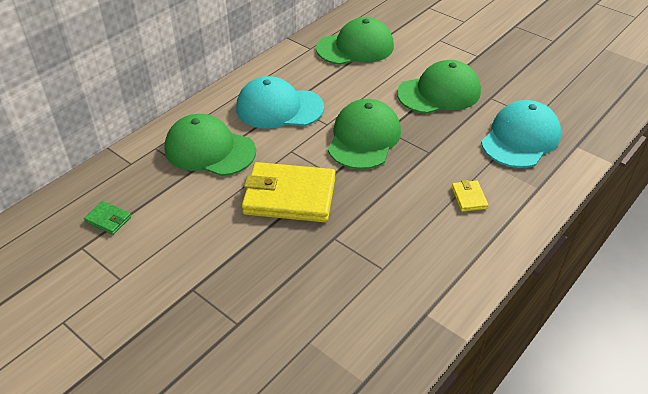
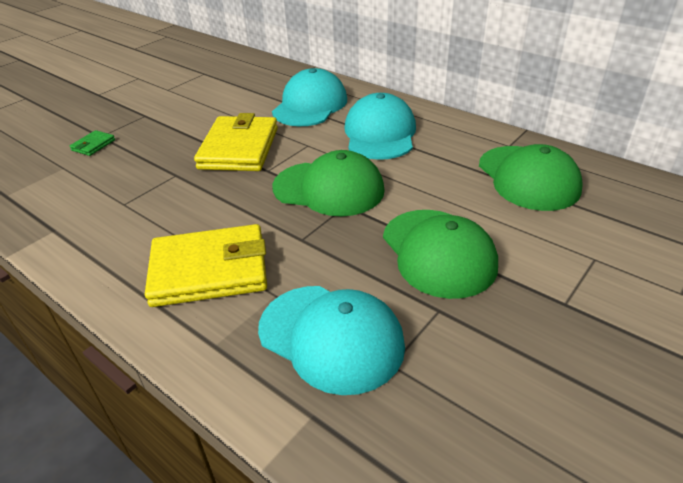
camera: 90 degrees right, 5 degrees down
(108, 219) = (229, 77): green wallet -> green wallet (93, 145)
(209, 150) = (310, 105): green cap -> turquoise cap
(469, 198) = (209, 270): yellow wallet -> yellow wallet, size x2.34

